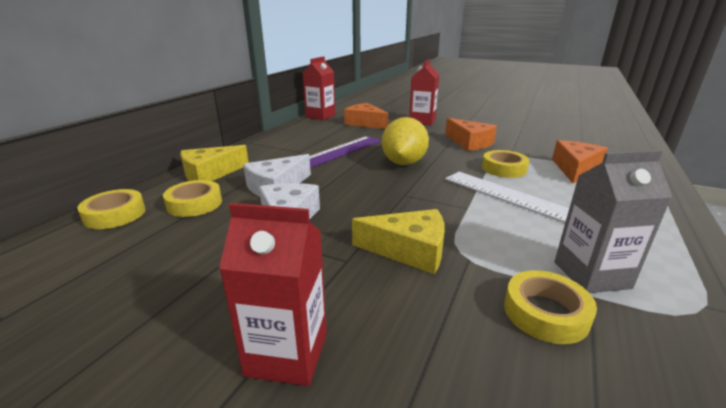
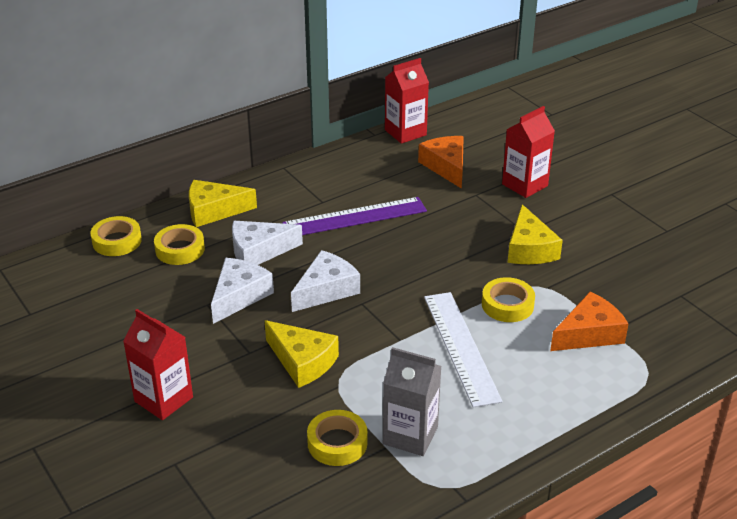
camera: 30 degrees right, 10 degrees up
(364, 195) = (326, 290): none -> white cheese
(403, 163) = (411, 258): yellow lemon -> none
(469, 143) = (529, 249): orange cheese -> yellow cheese

